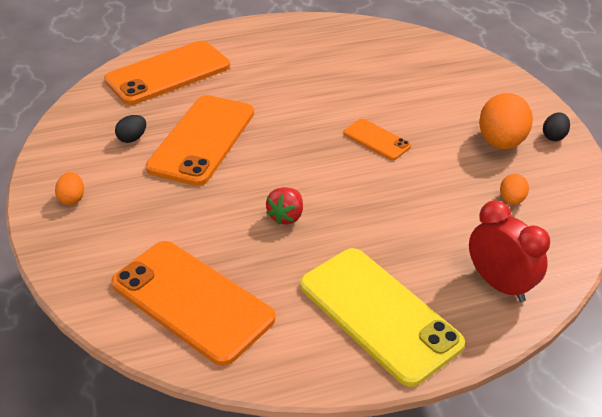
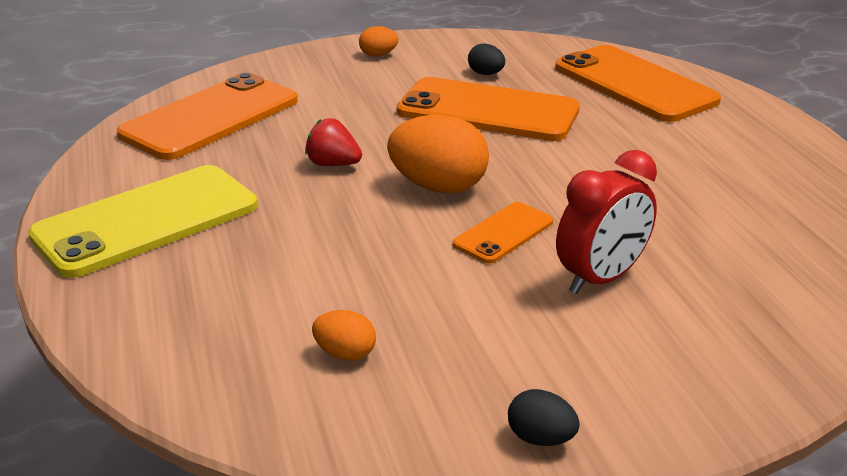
camera: 90 degrees right, 10 degrees down
(499, 284) = (160, 318): red clock -> red clock (601, 278)
(500, 142) = (510, 362): orange egg -> orange egg (438, 187)

